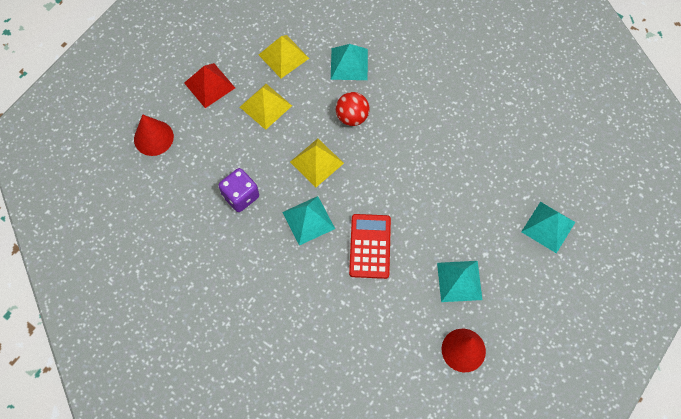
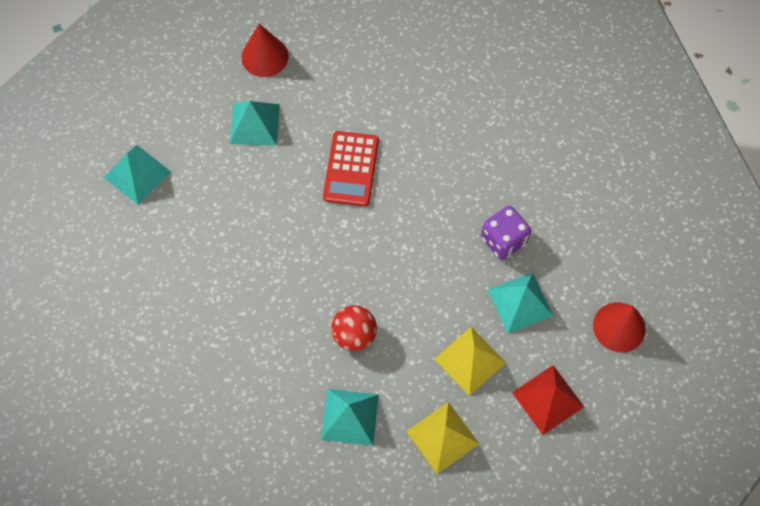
camera: 175 degrees left, 0 degrees up
(308, 220) = (421, 204): turquoise pyramid -> turquoise pyramid (520, 302)
(316, 162) = (406, 276): yellow pyramid -> none

